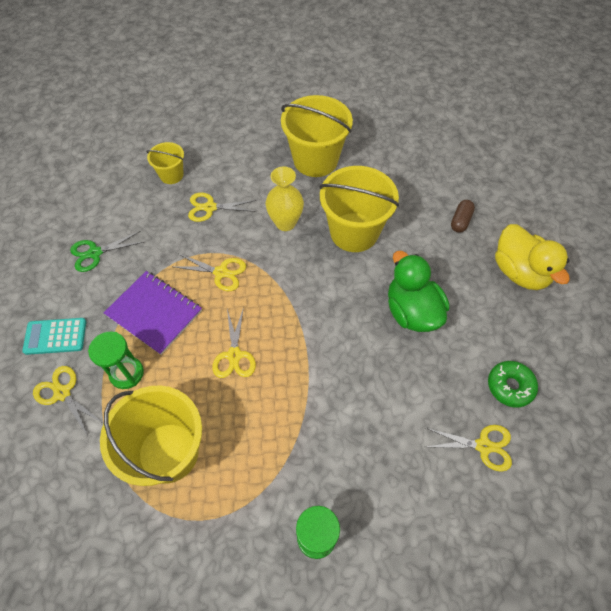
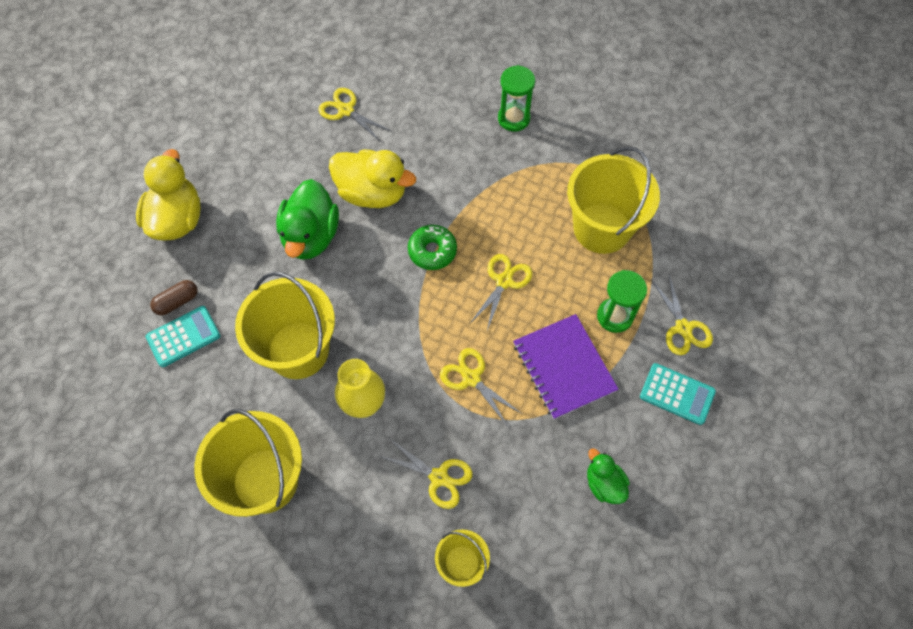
camera: 150 degrees left, 5 degrees up
(95, 253) = (604, 483): green scissors -> green duck
(393, 374) = (372, 193): none -> yellow duck
(435, 204) = (183, 336): none -> turquoise calculator
(510, 386) = (285, 136): green donut -> green donut (432, 251)

